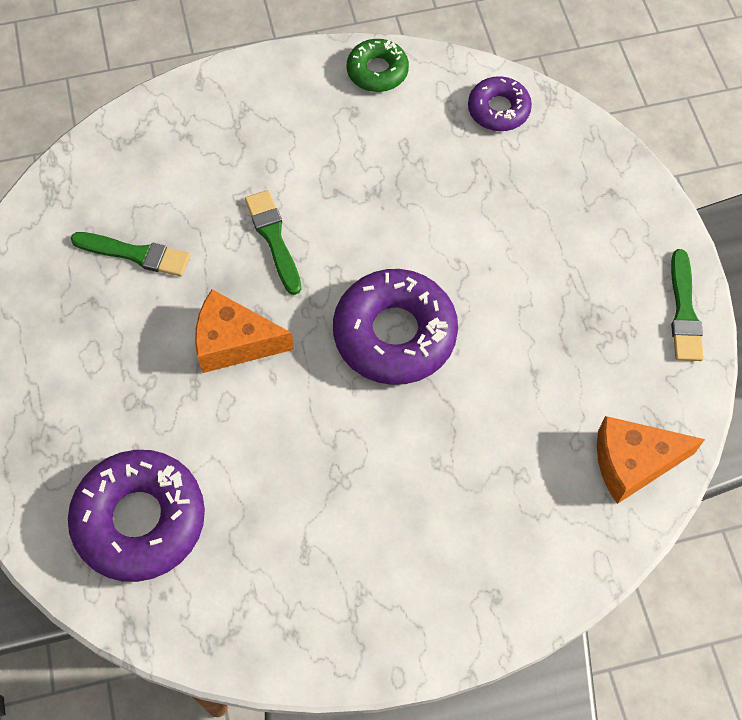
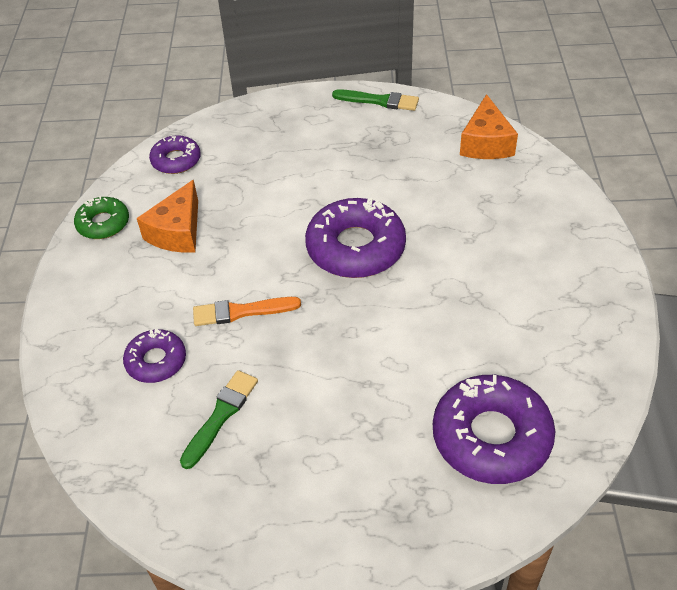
camera: 75 degrees left, 15 degrees down
(195, 178) = (156, 361): none -> purple donut
(234, 342) = (335, 350): orange cheese -> orange cheese (177, 232)
(273, 238) = (241, 312): green brush -> orange brush

